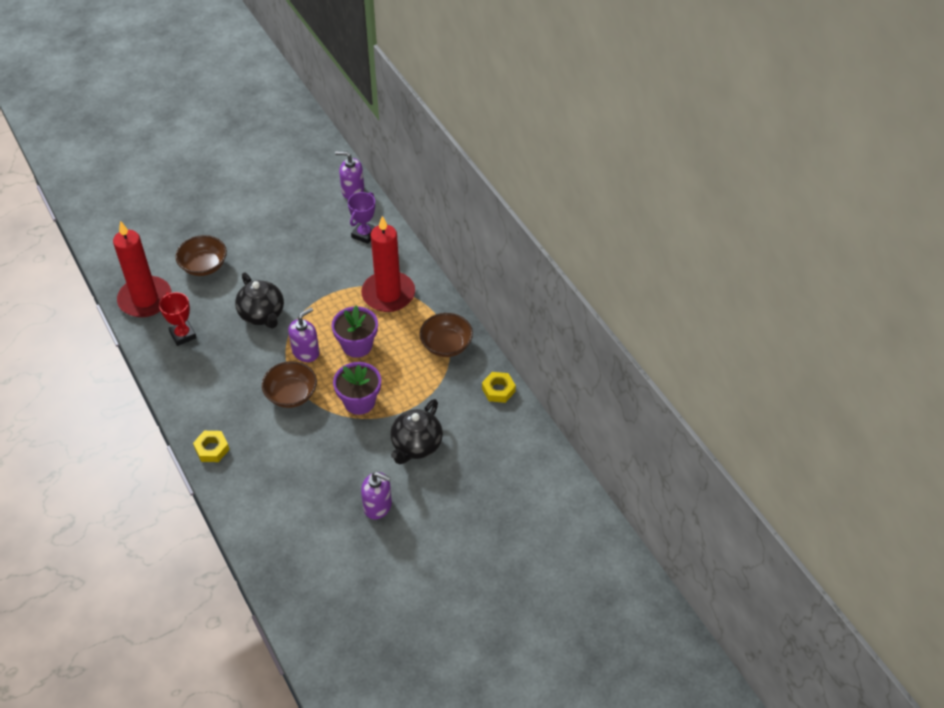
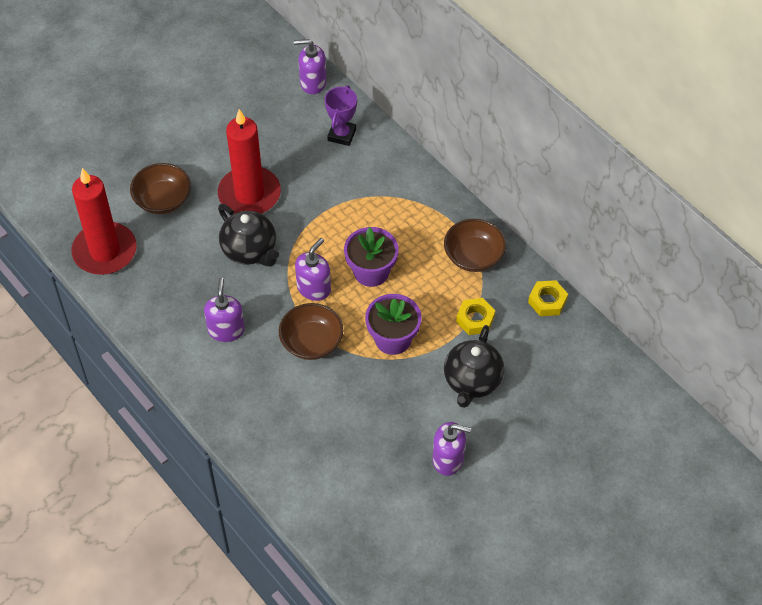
camera: 10 degrees left, 5 degrees up
(183, 335) = (163, 289): red trophy -> none
(212, 449) = (238, 421): yellow nut -> yellow nut (475, 319)
(224, 374) = (226, 330): none -> purple soap dispenser
(388, 294) = (390, 204): red candle -> red candle (249, 194)

